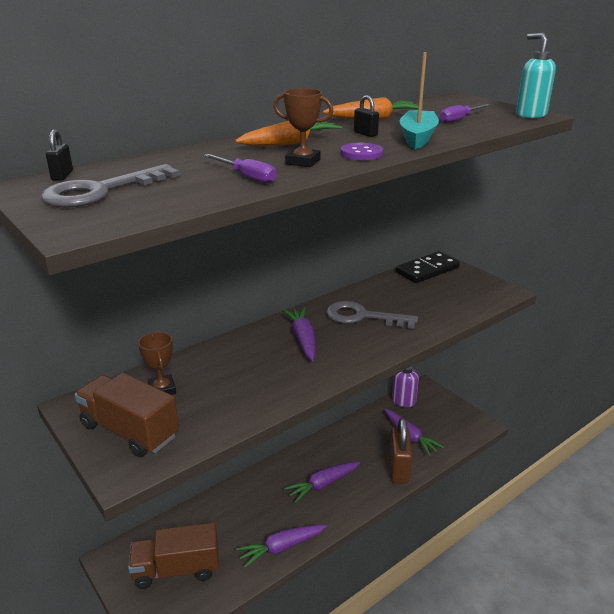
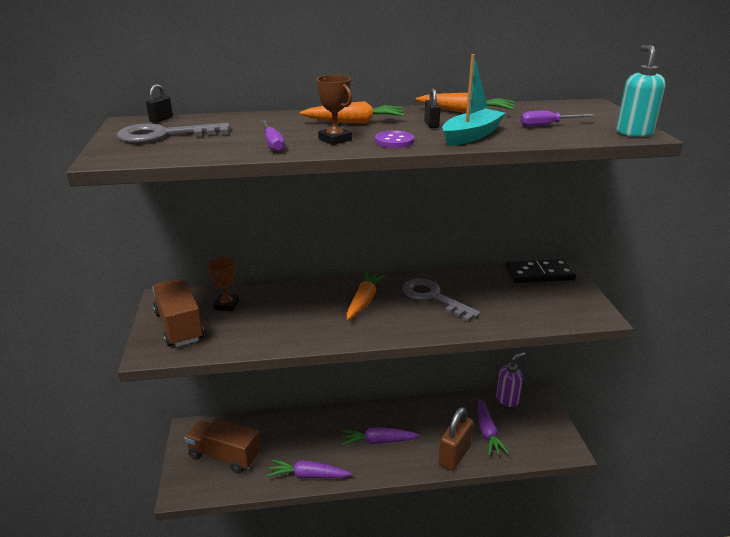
camera: 30 degrees right, 0 degrees up
(303, 339) = (364, 301): purple carrot -> orange carrot

